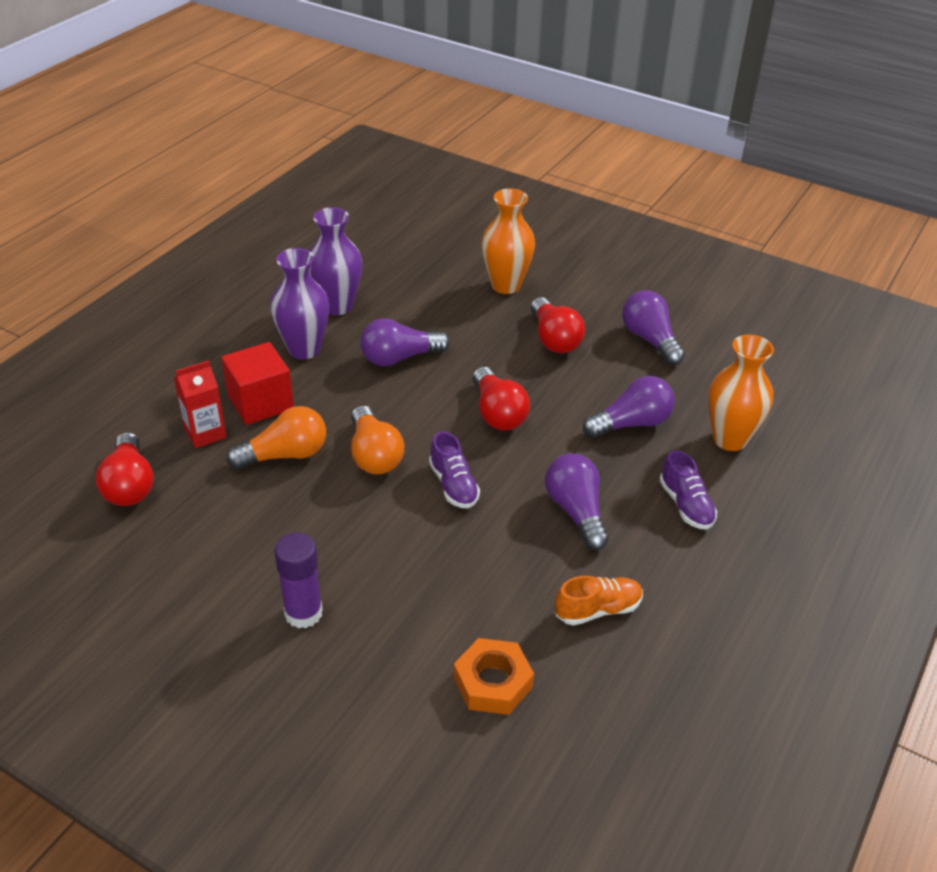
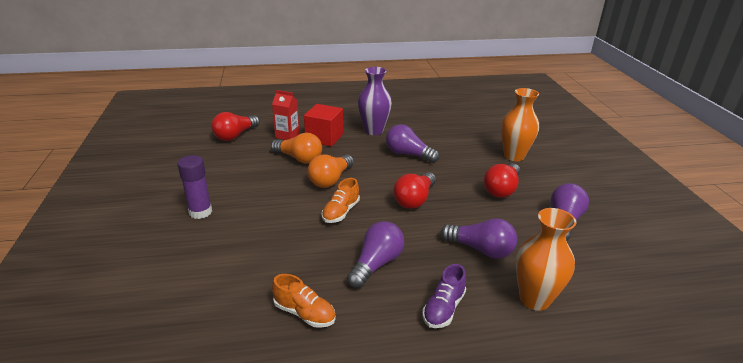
camera: 50 degrees right, 10 degrees down
(337, 306) = (415, 124): purple vase -> none
(453, 485) = (341, 212): purple shoe -> orange shoe
(492, 682) = (205, 298): orange nut -> none

